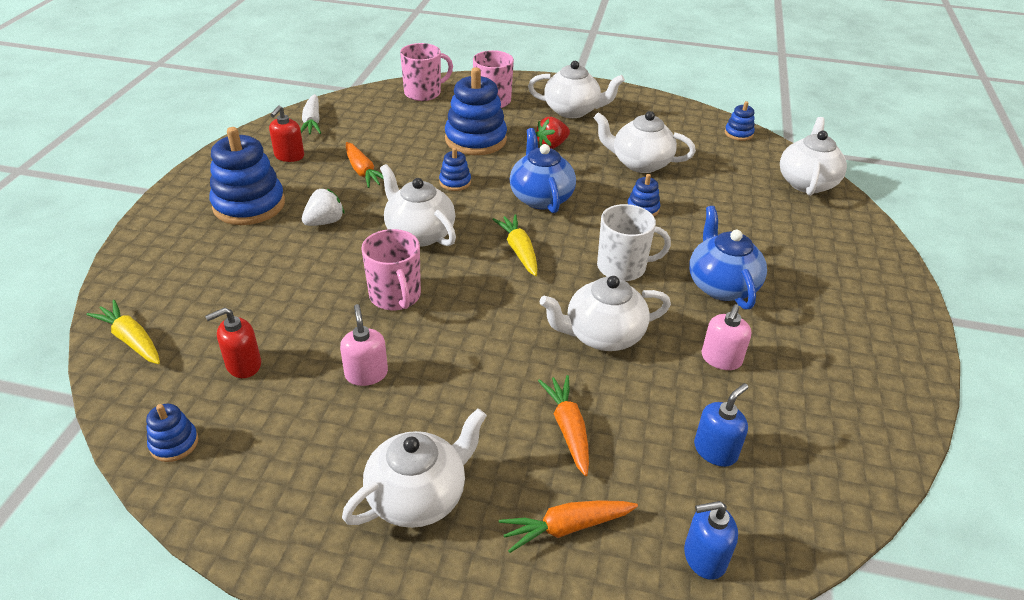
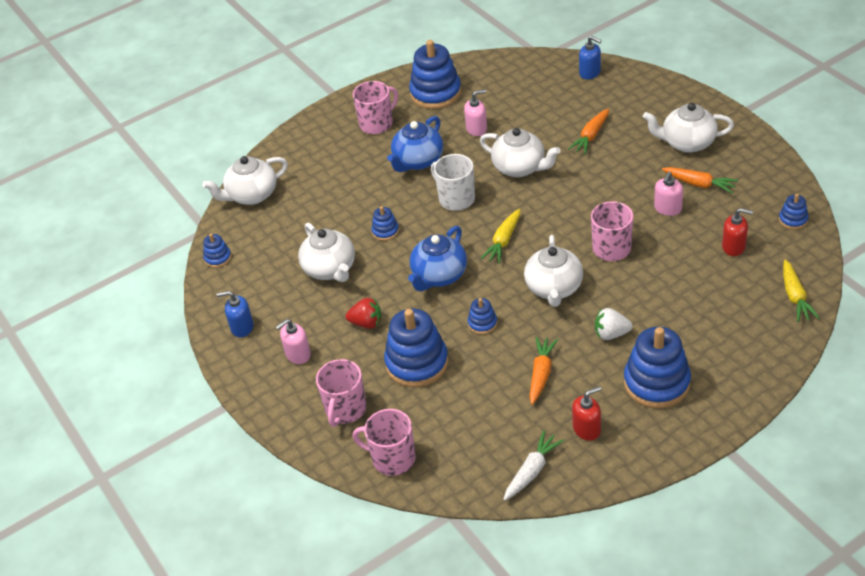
camera: 130 degrees left, 5 degrees up
(566, 527) = (634, 104): orange carrot -> orange carrot (699, 184)
(573, 111) = (298, 354): white teapot -> pink soap dispenser
(715, 450) = (535, 99): blue soap dispenser -> blue soap dispenser (242, 327)
(834, 304) = (377, 124): none -> pink mug
(845, 383) = (435, 93): none -> blue stacking toy

